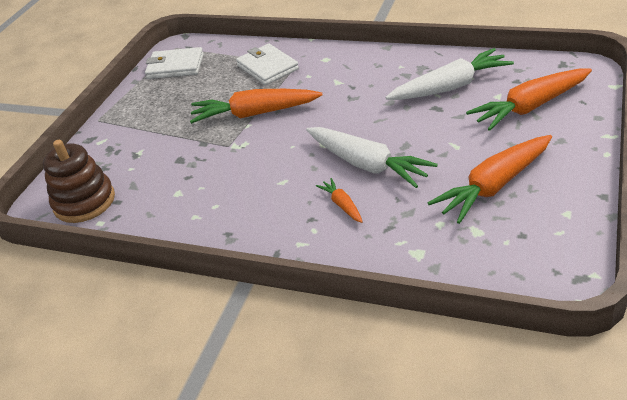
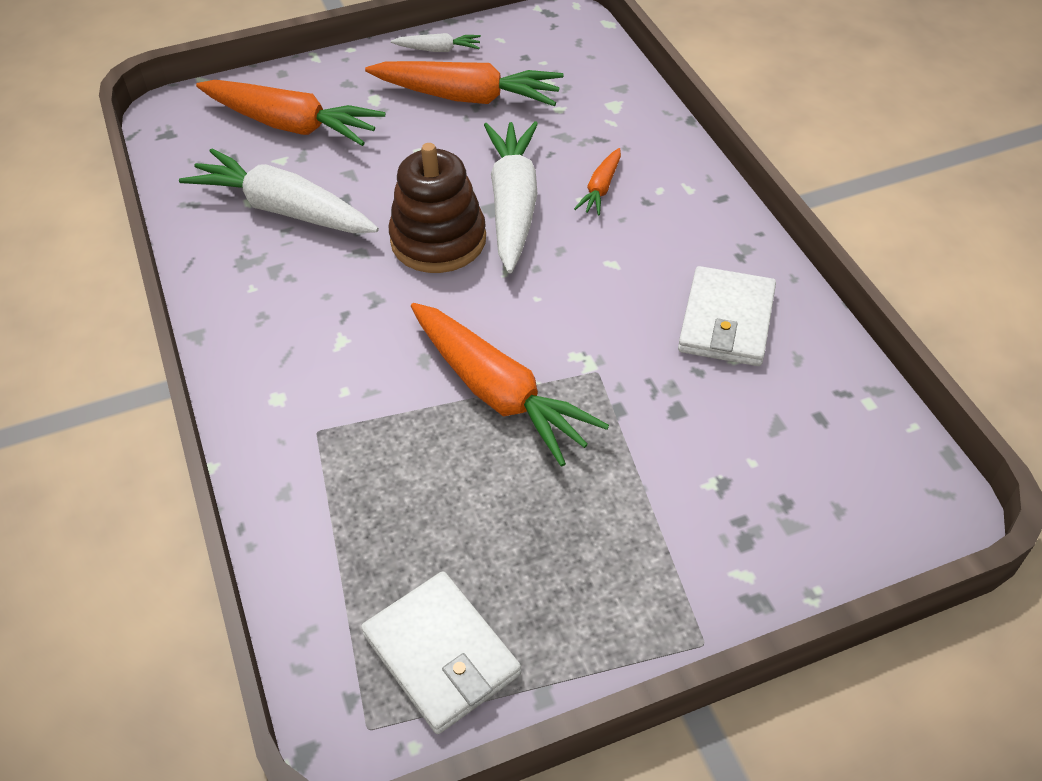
camera: 135 degrees left, 10 degrees up
(84, 202) = (864, 459): brown stacking toy -> brown stacking toy (438, 240)
(267, 67) = (352, 470): white wallet -> white wallet (726, 321)
(570, 194) = (438, 50): none -> white carrot

